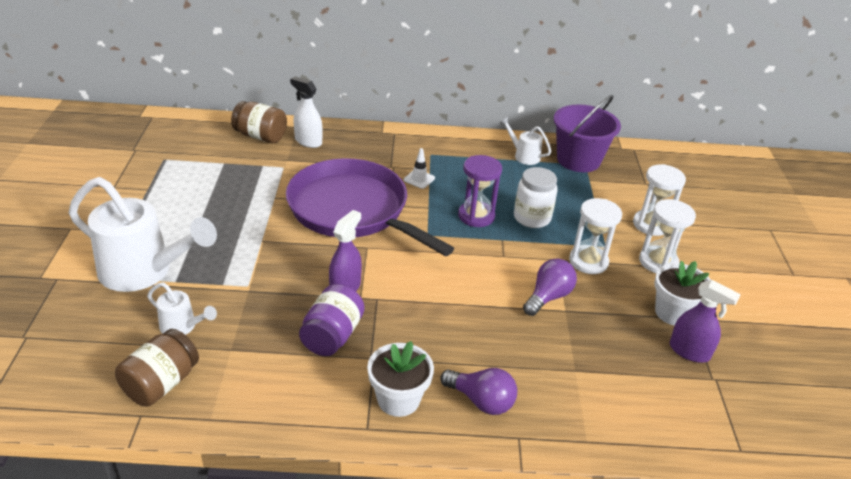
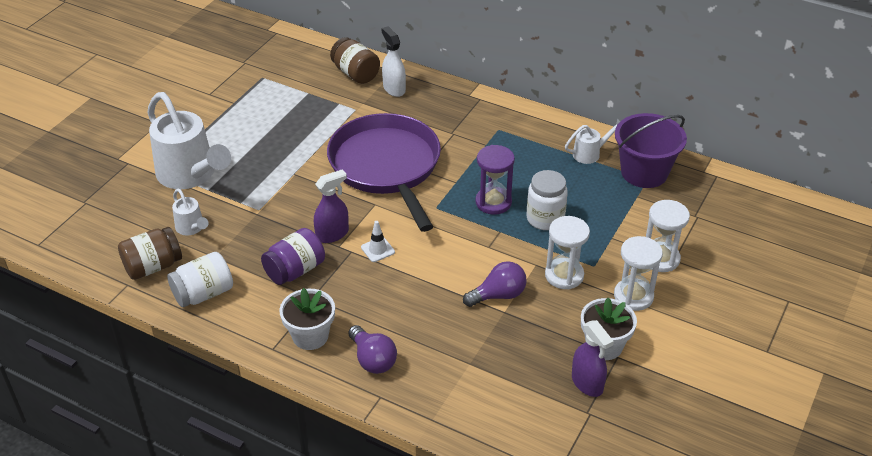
camera: 30 degrees right, 5 degrees up
(244, 394) = (203, 294): none -> white jar
(419, 179) = (468, 152): white traffic cone -> white traffic cone (377, 249)
(523, 156) = (590, 153): white watering can -> white watering can turned 90 degrees clockwise

